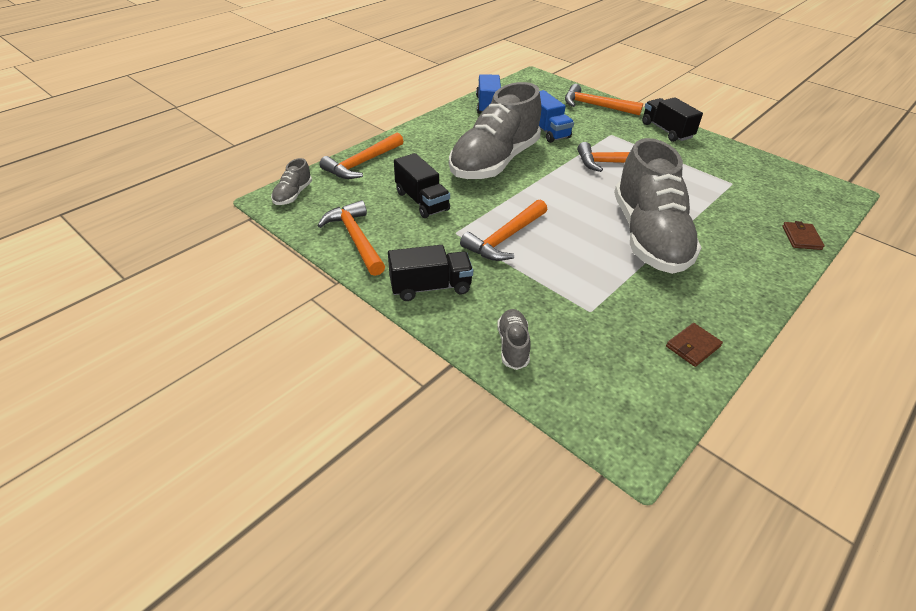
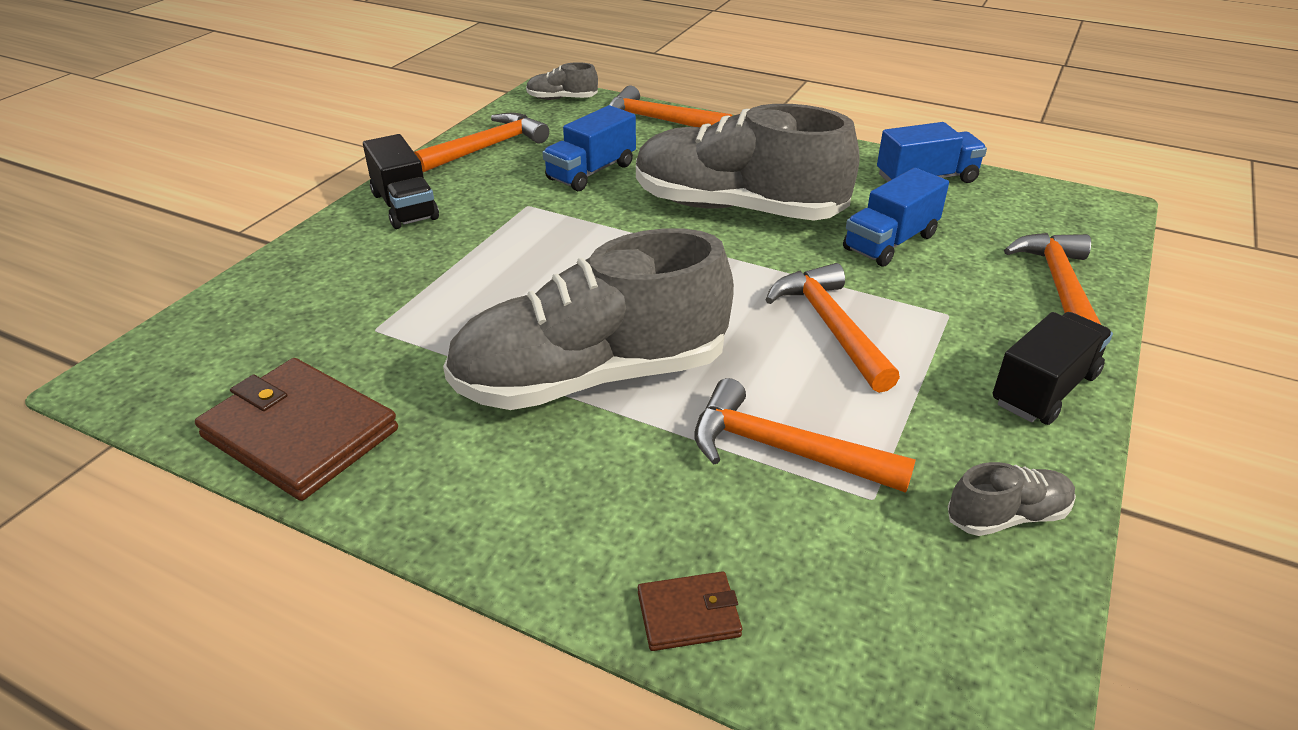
camera: 75 degrees right, 5 degrees down
(422, 201) = (591, 172): black truck -> blue truck
(505, 238) = (528, 242): orange hammer -> orange hammer (782, 450)
(513, 346) = (298, 275): grey shoe -> grey shoe (1007, 516)
(693, 346) = (300, 433): brown wallet -> brown wallet, size x2.09

